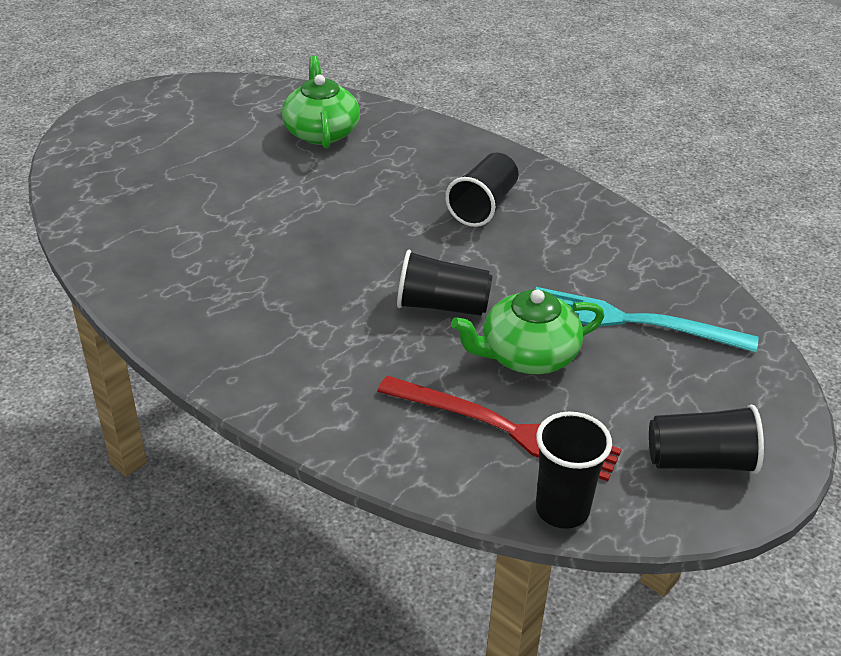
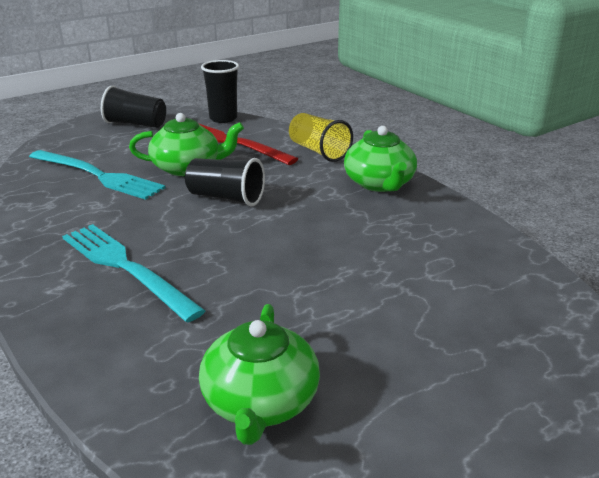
camera: 165 degrees left, 10 degrees down
(251, 361) = (379, 183): none -> green teapot
(353, 426) = (318, 151): none -> yellow cup
(483, 206) = (126, 268): black cup -> turquoise fork

